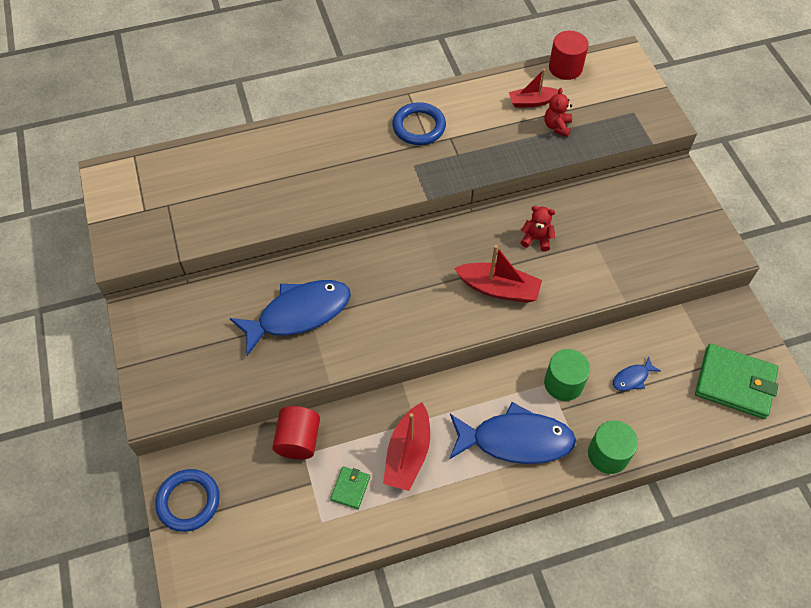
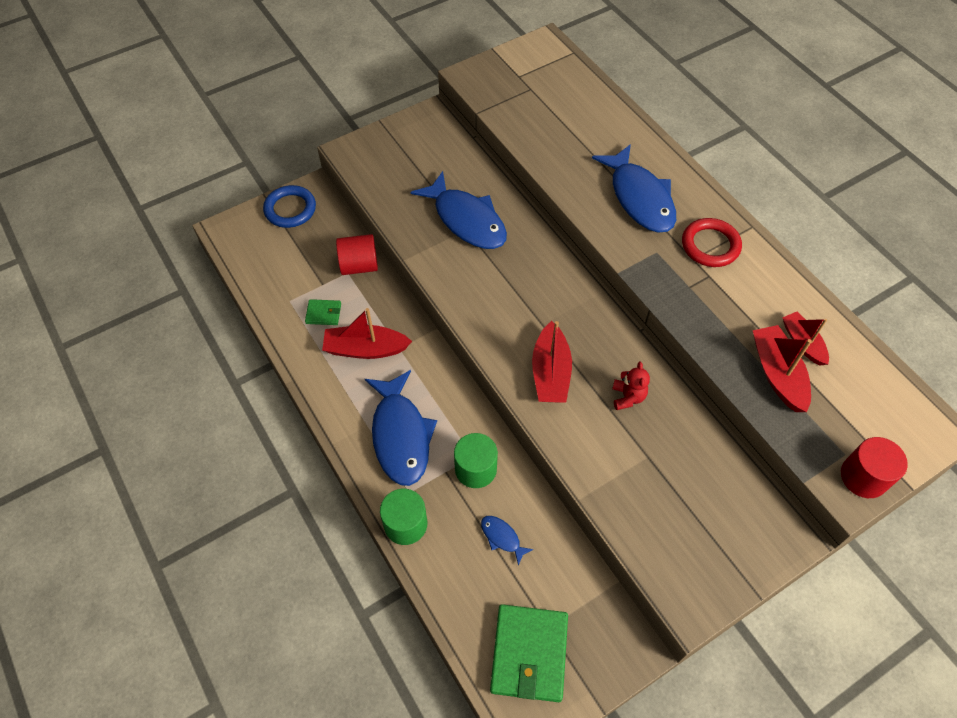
camera: 75 degrees right, 0 degrees up
(348, 159) = (639, 198): none -> blue fish
(419, 127) = (710, 245): blue ring -> red ring
(557, 126) = (777, 374): red teddy bear -> red boat
(565, 68) = (877, 368): red cylinder -> red cylinder (863, 477)

